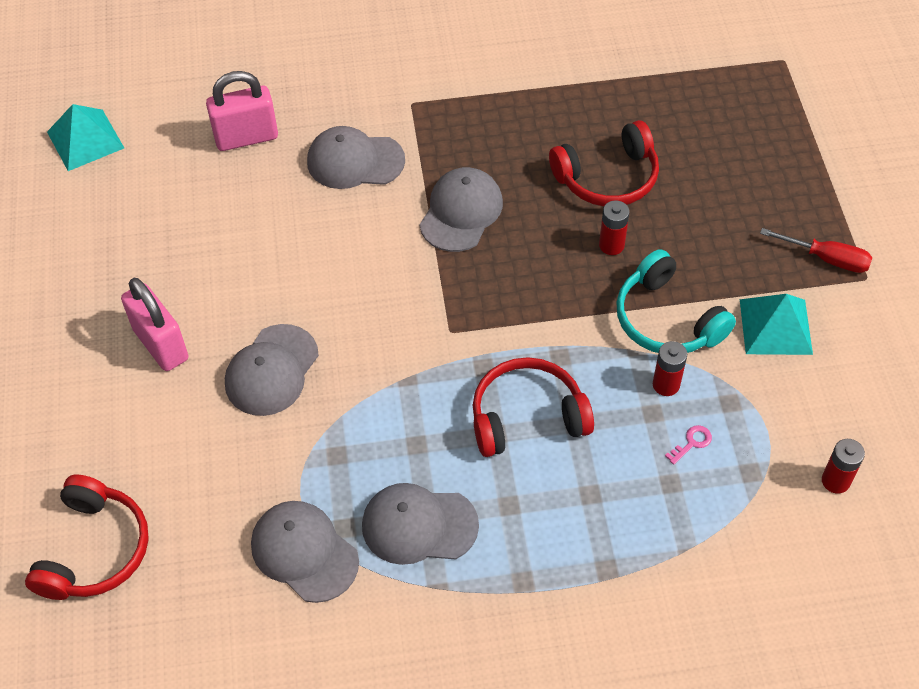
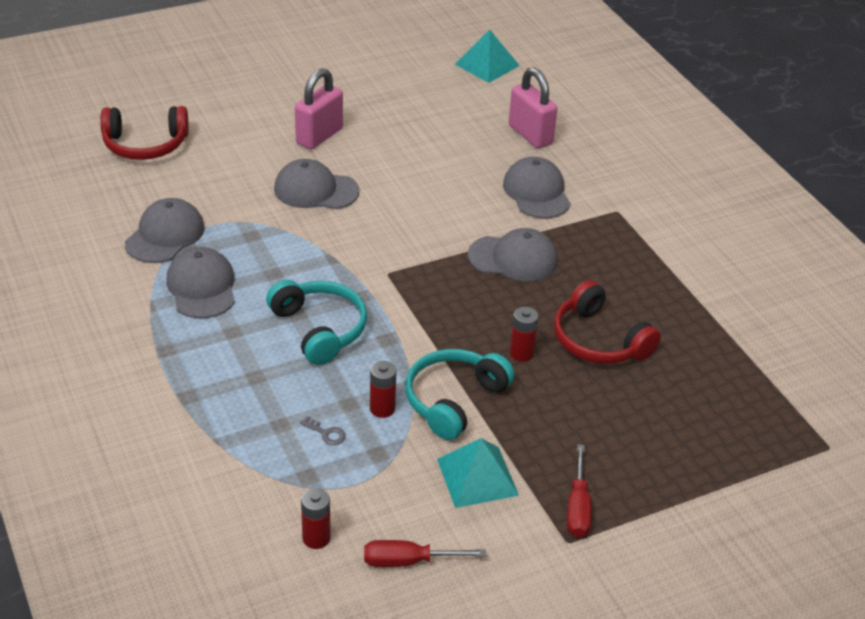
camera: 70 degrees right, 15 degrees down
(527, 416) = (320, 329): red headphones -> turquoise headphones
(691, 443) = (326, 433): pink key -> grey key
(875, 409) = (407, 561): none -> red screwdriver

